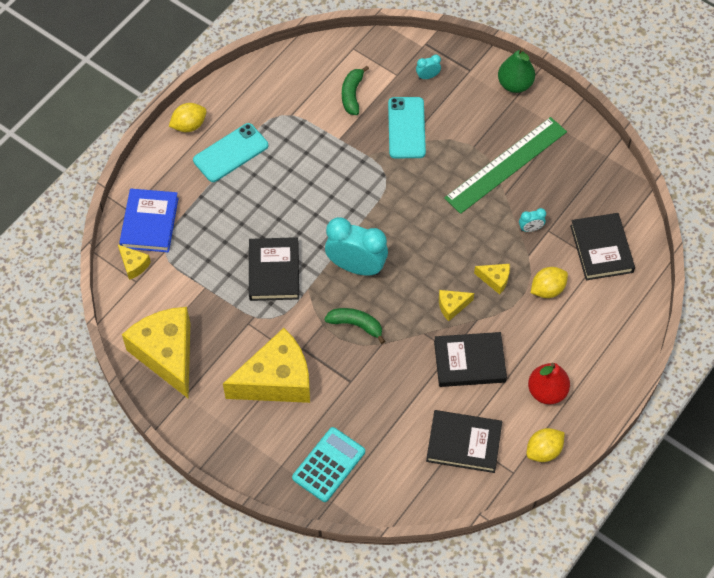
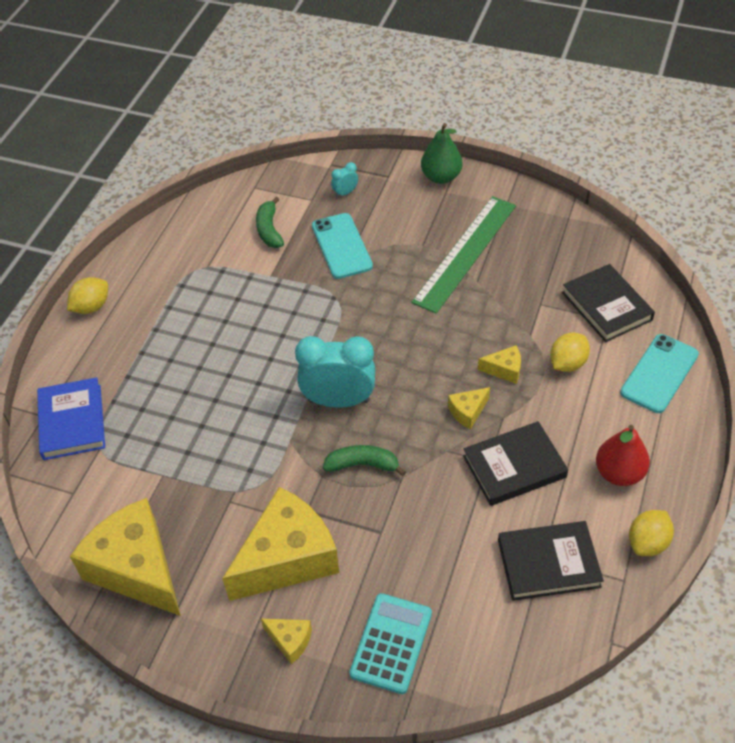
camera: 15 degrees left, 10 degrees down
(134, 265) = (65, 475): yellow cheese -> yellow cheese (290, 641)
(231, 153) = (149, 322): turquoise phone -> turquoise phone (659, 373)
(274, 271) = (242, 433): black book -> none
(530, 228) = (520, 307): turquoise clock -> none

